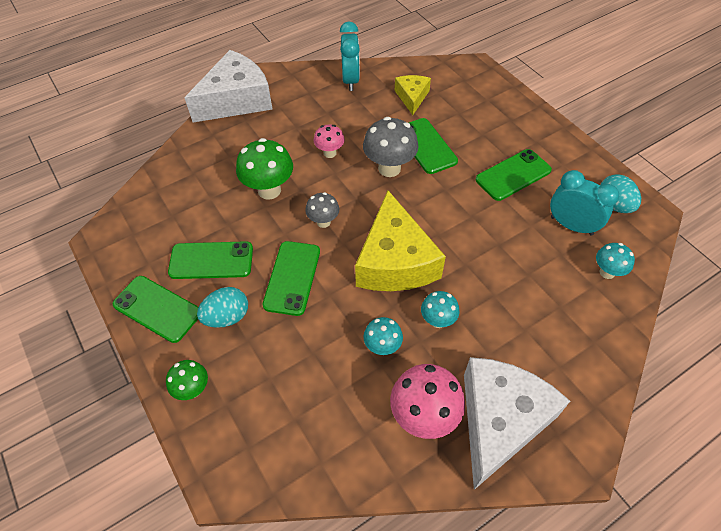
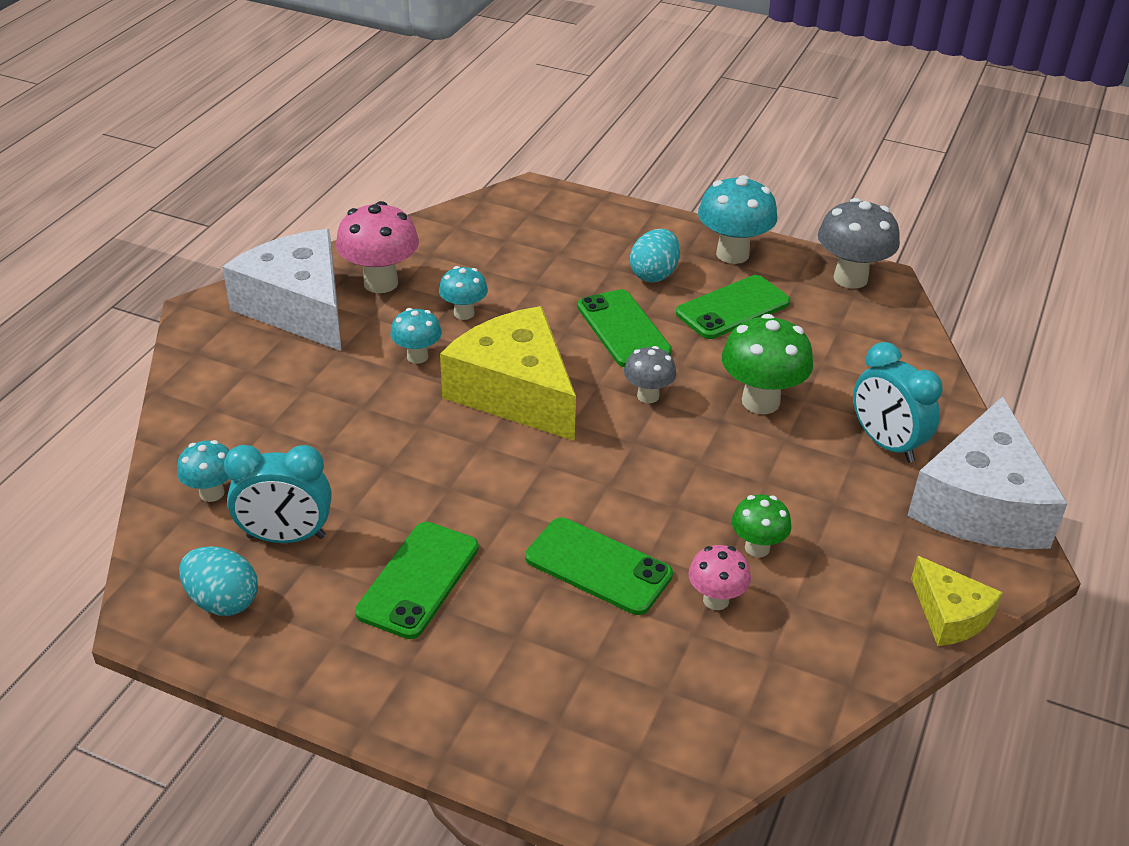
camera: 145 degrees right, 15 degrees down
(157, 309) = (732, 254): green phone -> turquoise mushroom
(193, 389) = (621, 222): green mushroom -> green mushroom (757, 548)
(330, 153) = (737, 486): pink mushroom -> pink mushroom (716, 600)
(350, 80) = (849, 637): turquoise clock -> turquoise clock (886, 444)
(389, 168) = (625, 503): grey mushroom -> grey mushroom (850, 278)
(412, 97) = (703, 654): yellow cheese -> yellow cheese (950, 615)
(500, 421) = (299, 307): white cheese -> white cheese turned 150 degrees clockwise

